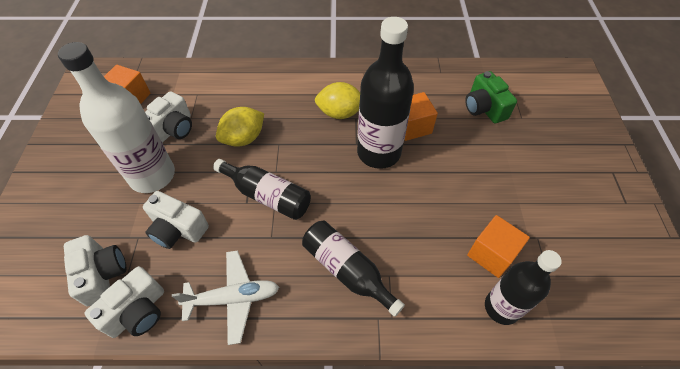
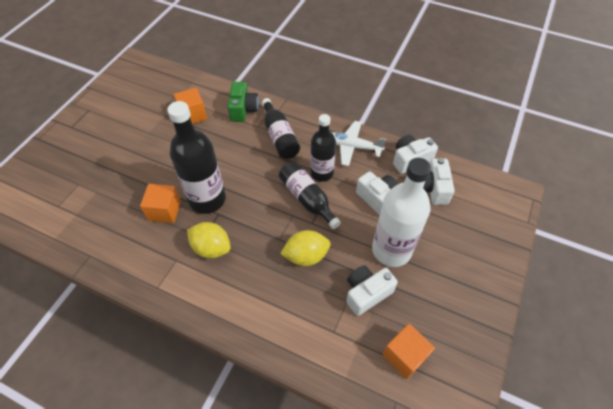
camera: 155 degrees left, 0 degrees up
(484, 108) = (95, 203): green camera -> green camera (243, 109)
(501, 307) = (211, 94): black bottle -> black bottle (322, 173)

